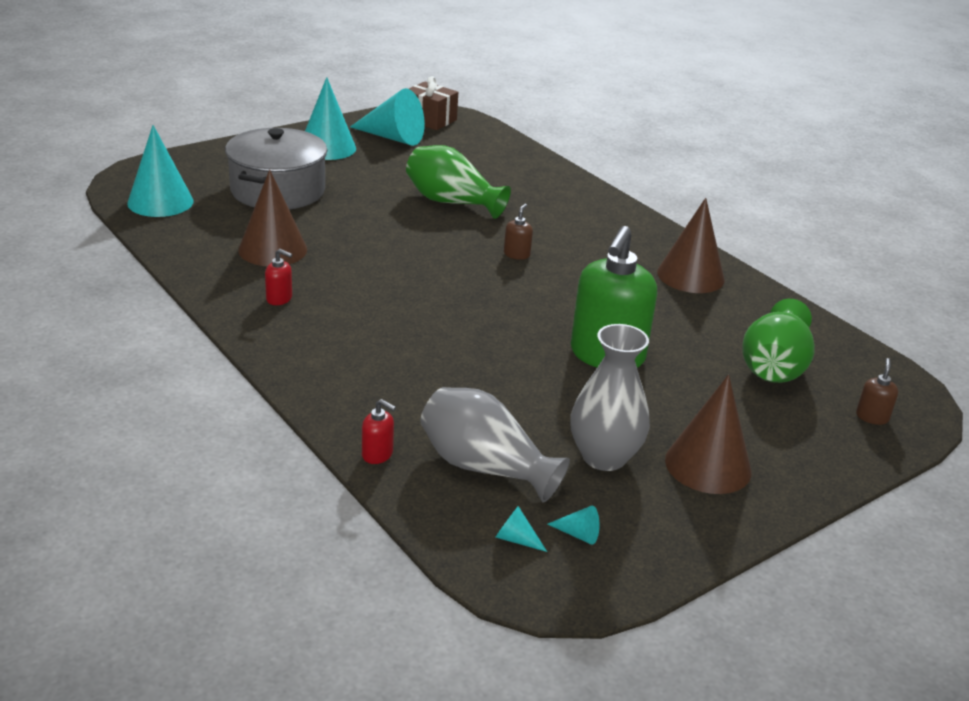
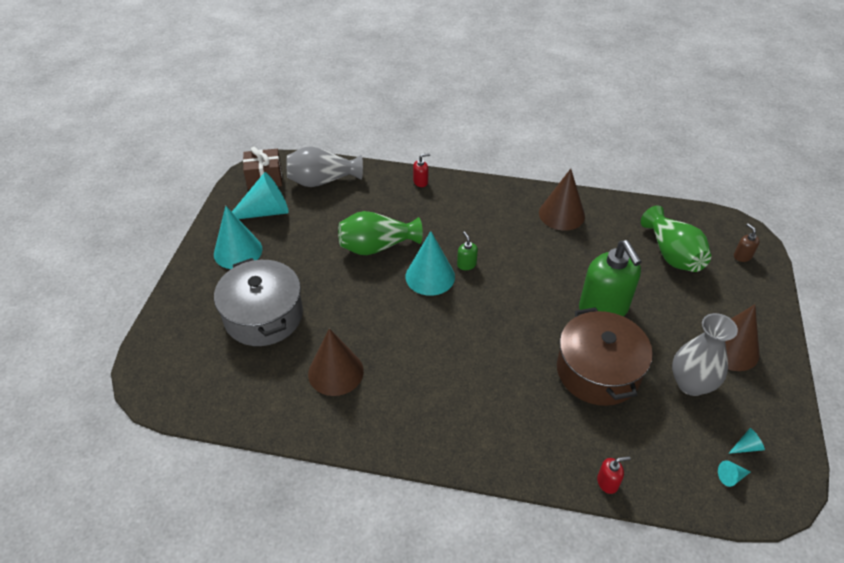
camera: 40 degrees left, 15 degrees up
(160, 202) = (203, 388): turquoise cone -> turquoise cone (430, 276)
(279, 299) = (399, 411): red soap dispenser -> red soap dispenser (421, 182)
(484, 467) = (659, 442): grey vase -> grey vase (322, 181)
(514, 388) = (598, 371): none -> brown pot
(517, 254) = (466, 264): brown soap dispenser -> green soap dispenser

